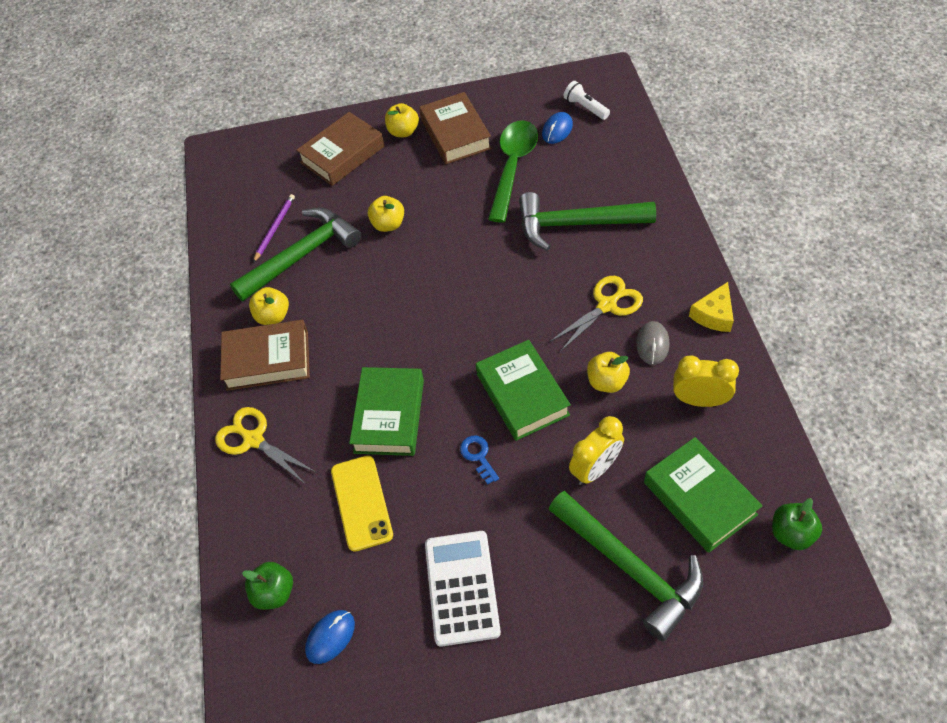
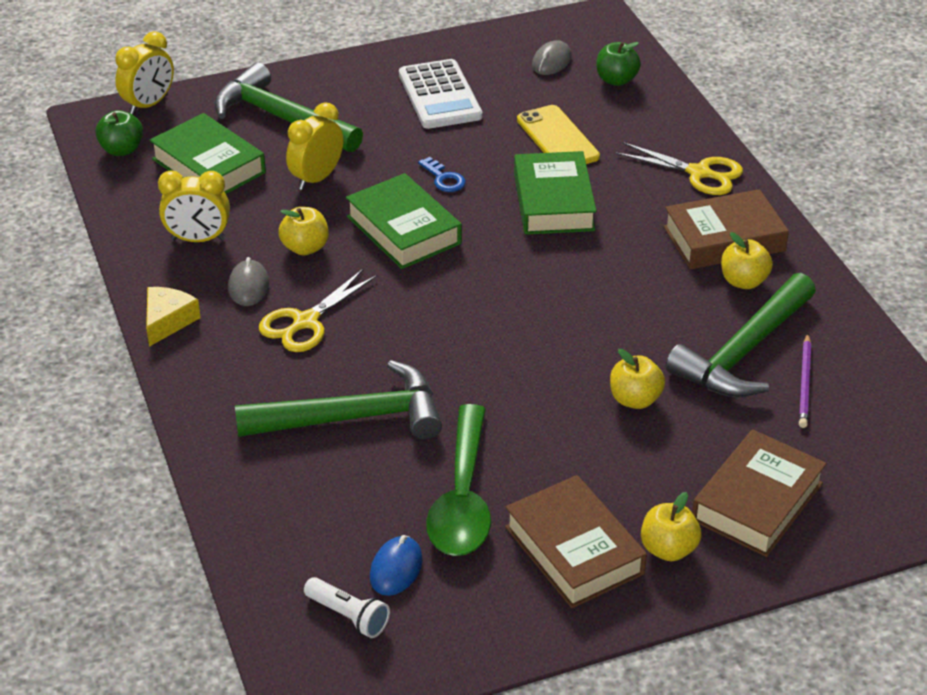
camera: 165 degrees right, 15 degrees down
(330, 637) = (551, 61): blue mouse -> grey mouse
(776, 610) = (149, 104): none -> yellow clock

